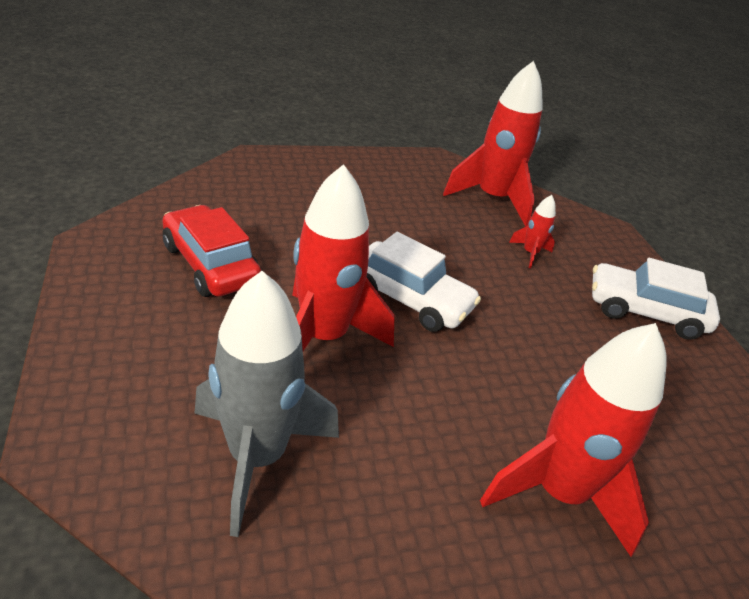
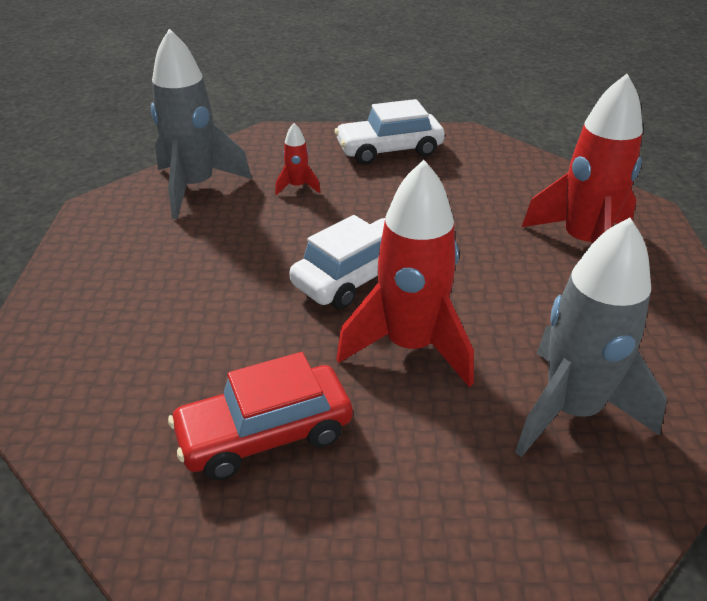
camera: 70 degrees left, 0 degrees up
(492, 199) = (195, 187): red rocket -> grey rocket
(645, 312) = (389, 150): white car -> white car turned 45 degrees clockwise

